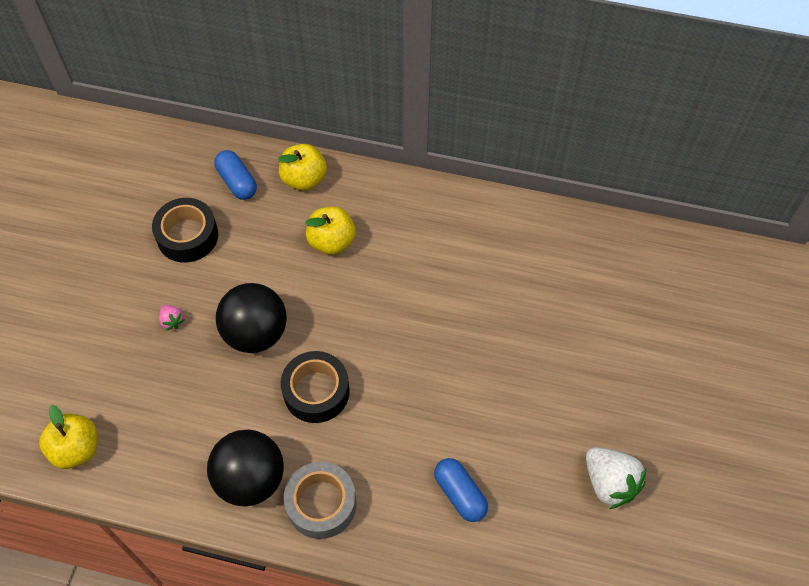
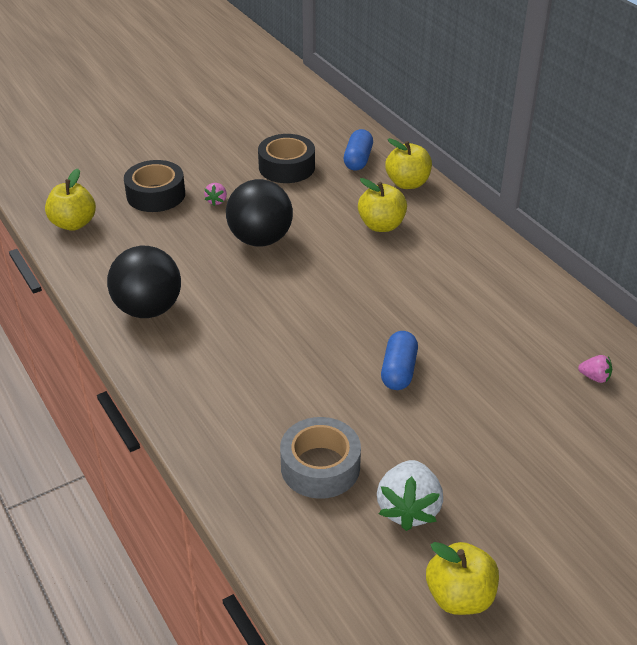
camera: 45 degrees right, 20 degrees down
(316, 391) = (256, 295): black tape -> black tape (156, 195)
(321, 504) = (173, 355): grey tape -> grey tape (320, 467)
(460, 494) = (276, 423): blue capsule -> blue capsule (398, 371)
(608, 270) = (594, 377): none -> pink strawberry
(699, 518) = (459, 597): none -> yellow apple

